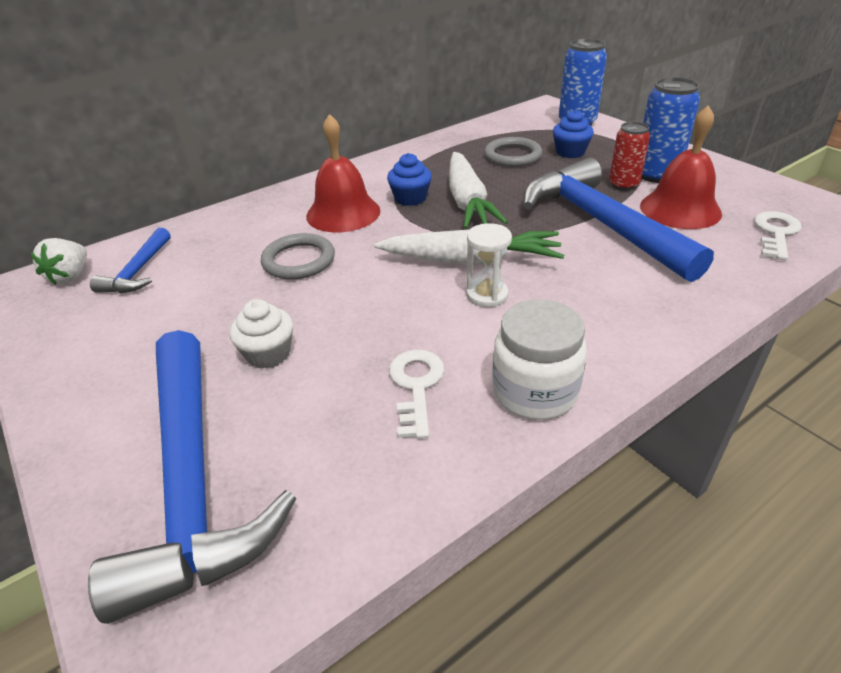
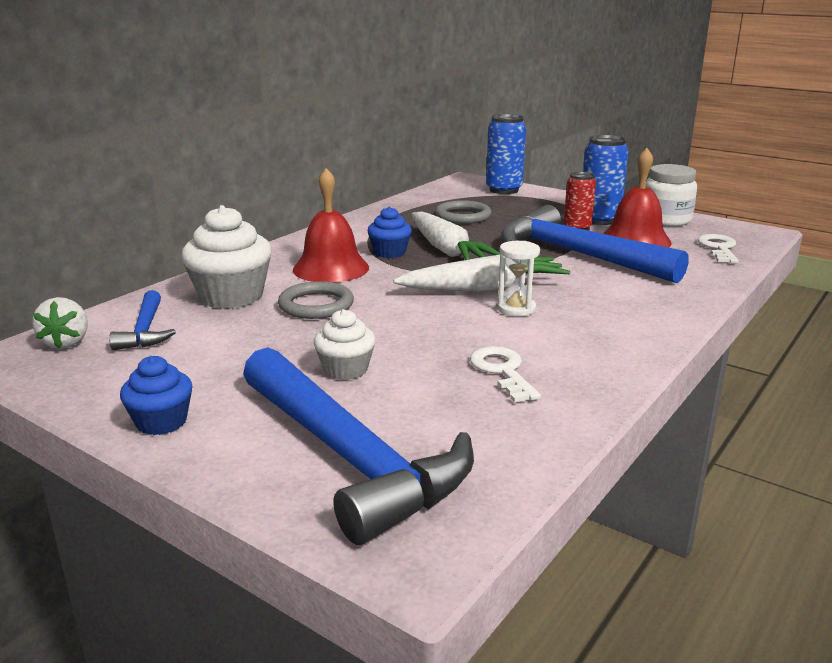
camera: 20 degrees left, 15 degrees down
(234, 238) = (231, 296): none -> white cupcake
(534, 391) = (604, 361): white jar -> white jar (666, 220)
(570, 152) = (513, 210): blue cupcake -> blue cupcake (161, 422)

